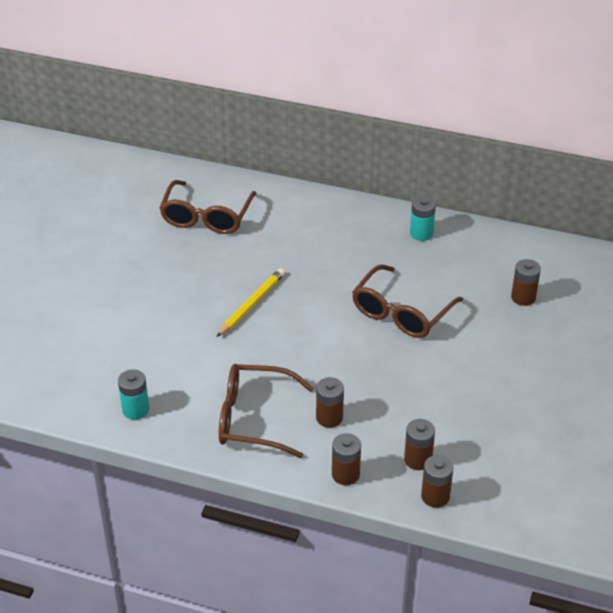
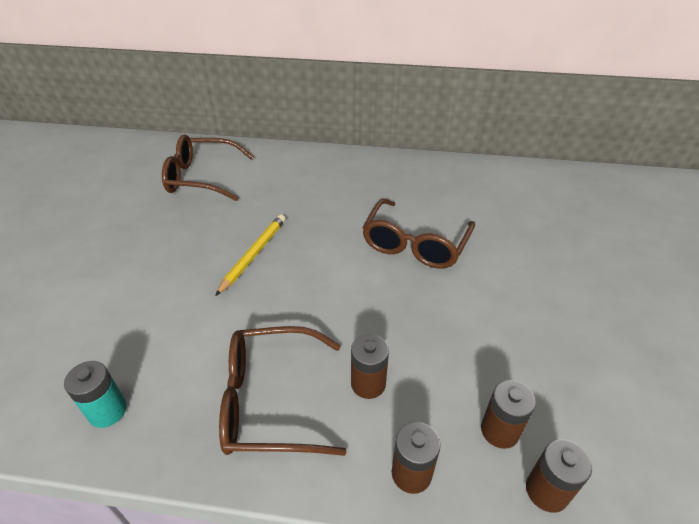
camera: 10 degrees left, 0 degrees up
(206, 217) = (201, 177): brown glasses -> brown glasses turned 90 degrees clockwise
(421, 233) = (409, 171): turquoise battery -> none
(523, 297) = (528, 216): brown battery -> none

